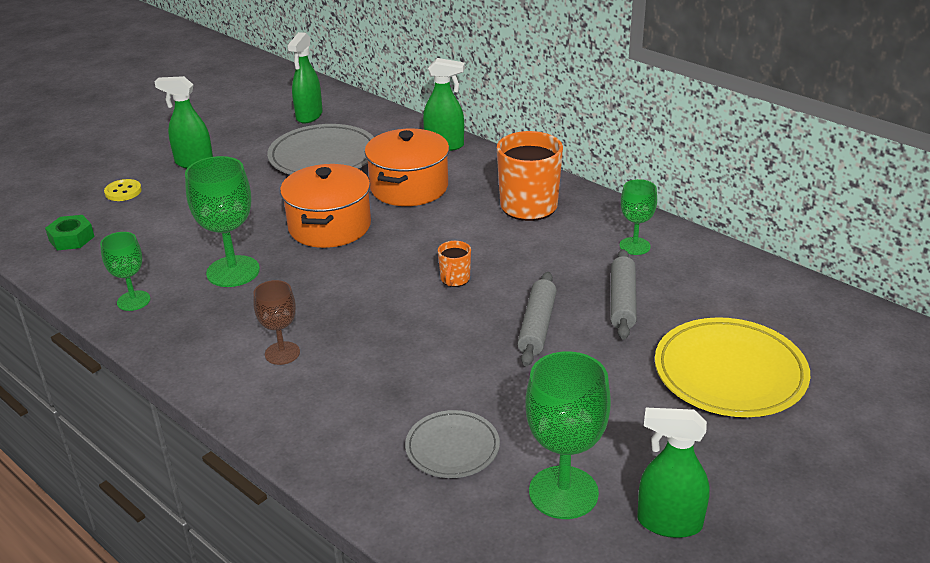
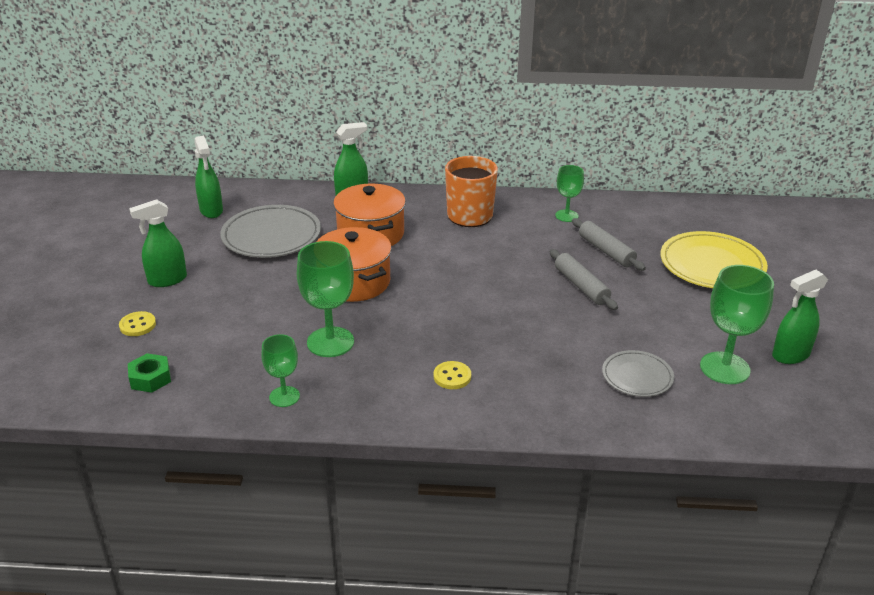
camera: 40 degrees left, 0 degrees up
(282, 353) = (452, 376): brown goblet -> yellow button
(454, 279) = (492, 280): orange mug -> none

